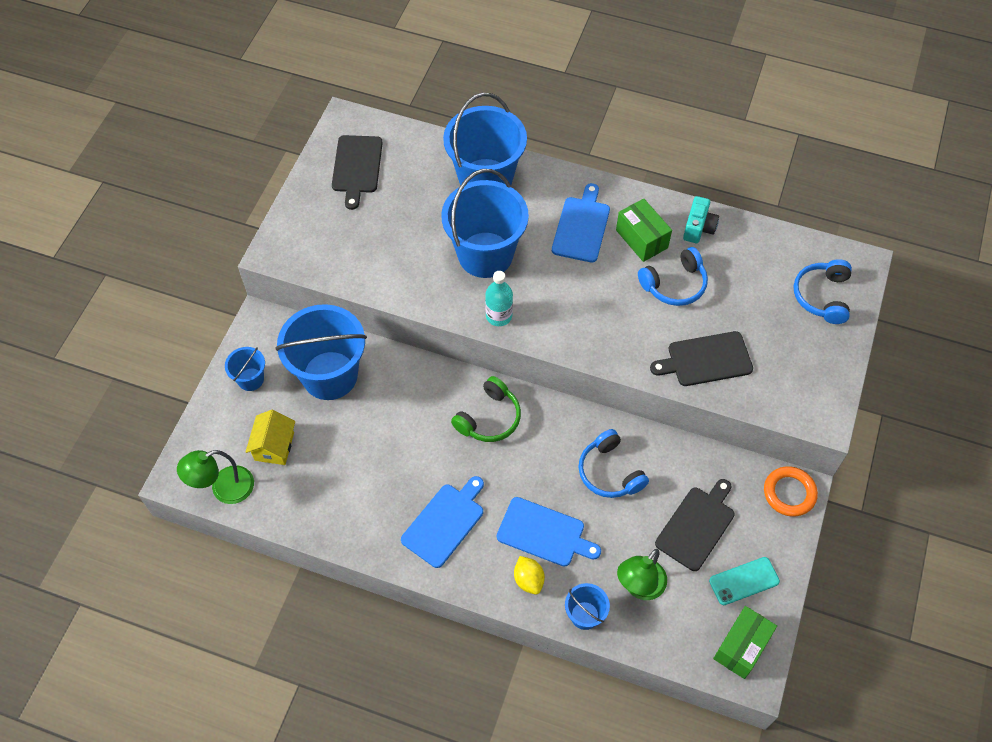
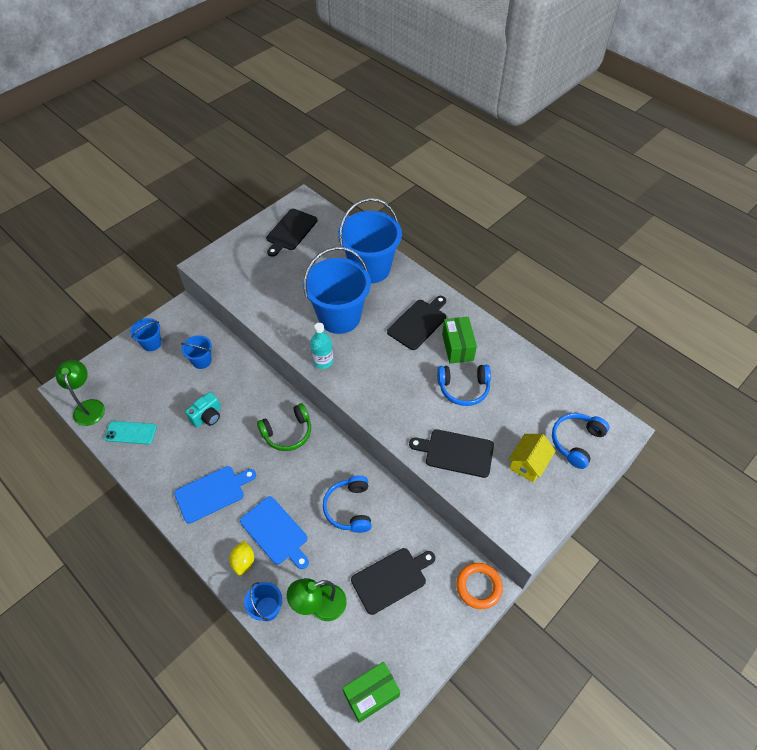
camera: 25 degrees right, 5 degrees down
(224, 489) = (89, 407): green lamp -> green lamp turned 75 degrees clockwise
(274, 446) = (137, 392): yellow house -> yellow house (528, 464)
(330, 375) = (201, 361): blue bucket -> blue bucket, size x0.47
(581, 227) = (418, 323): blue cutting board -> black cutting board
(698, 228) = (505, 355): turquoise camera -> turquoise camera (207, 416)
(744, 581) = (403, 640): turquoise phone -> turquoise phone (131, 433)

